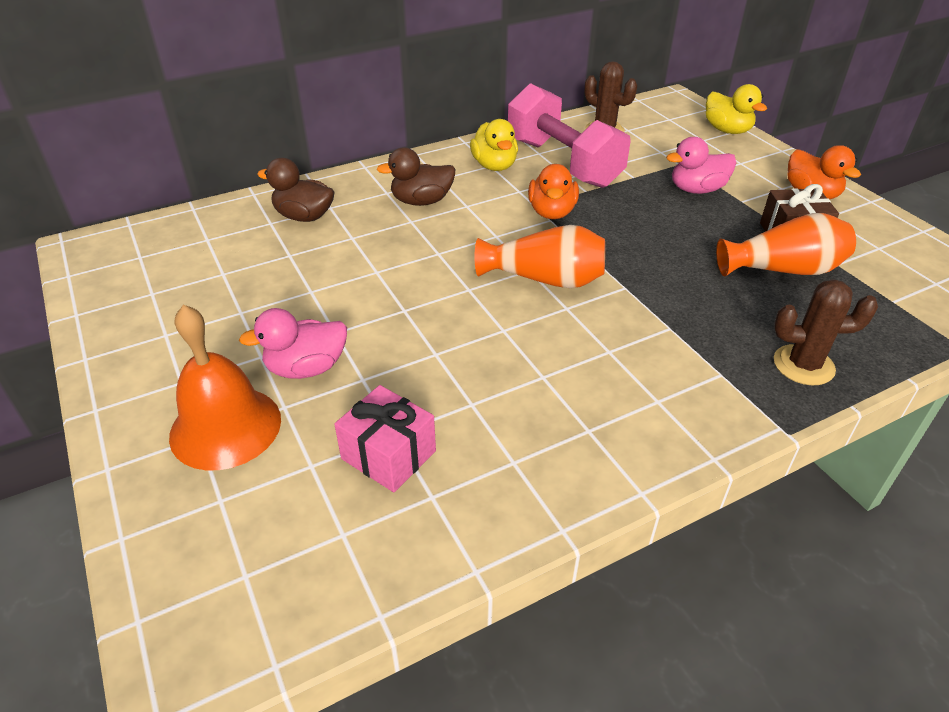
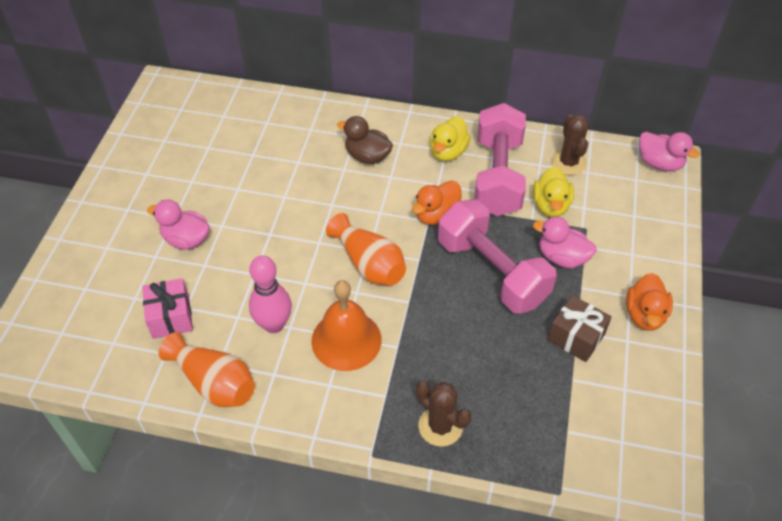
camera: 40 degrees right, 10 degrees up
(225, 427) = (121, 250): orange bell -> orange bell (346, 340)
(304, 216) = (289, 128): brown duck -> none
(523, 385) = (274, 324): none -> pink bowling pin
(660, 227) = (492, 272): none -> pink dumbbell
(669, 103) = (659, 163): none -> pink duck
(727, 130) = (668, 217): yellow duck -> yellow duck (551, 205)
(783, 269) = (527, 358): orange vase -> orange vase (214, 382)

